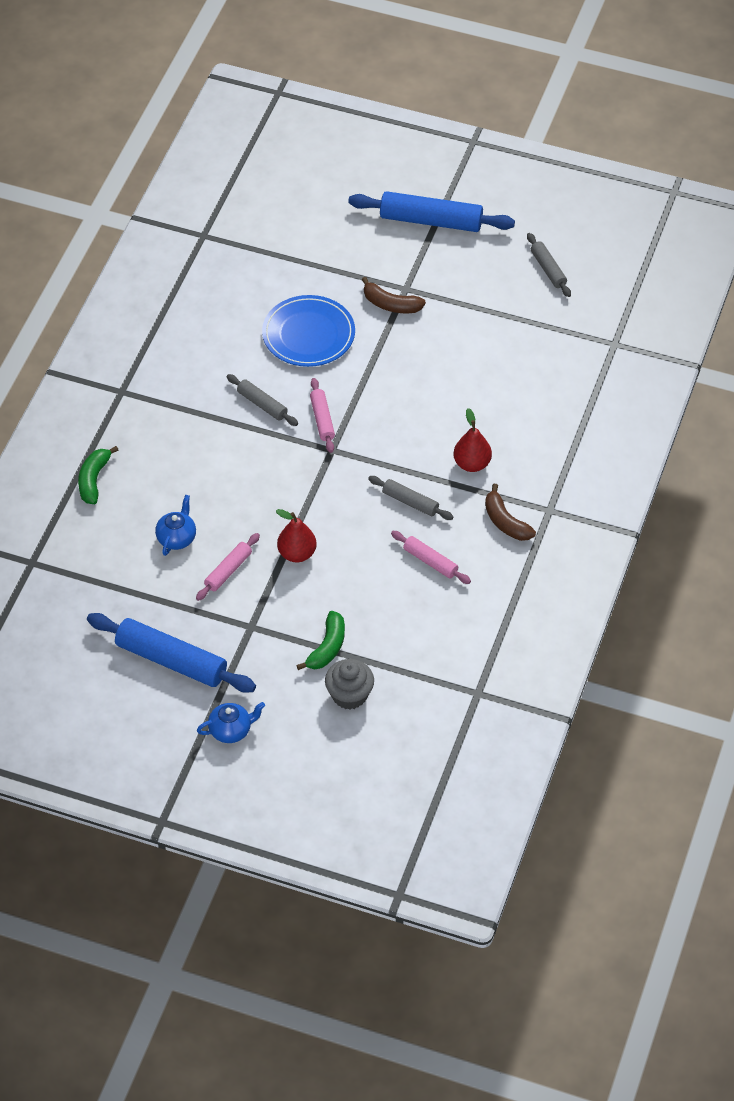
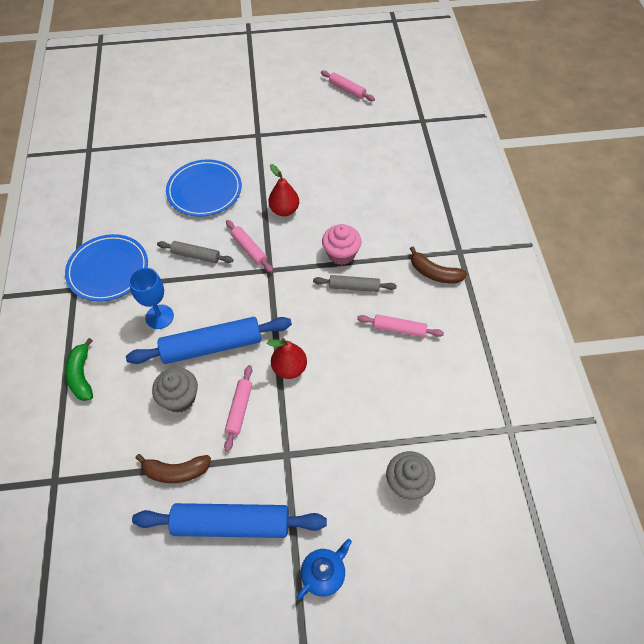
camera: 25 degrees left, 5 degrees up
(164, 384) = (108, 270): none -> blue plate
(177, 538) = (179, 398): blue teapot -> grey cupcake
(194, 453) = (159, 317): none -> blue goblet
(327, 647) = (362, 444): green banana -> none
(391, 304) = (253, 149): brown banana -> brown banana (176, 471)
(418, 462) = (341, 254): none -> pink cupcake
(431, 221) = (249, 86): blue rolling pin -> blue rolling pin (212, 346)
(472, 464) = (381, 239): red pear -> red pear (284, 210)
(548, 269) = (347, 90): grey rolling pin -> pink rolling pin

